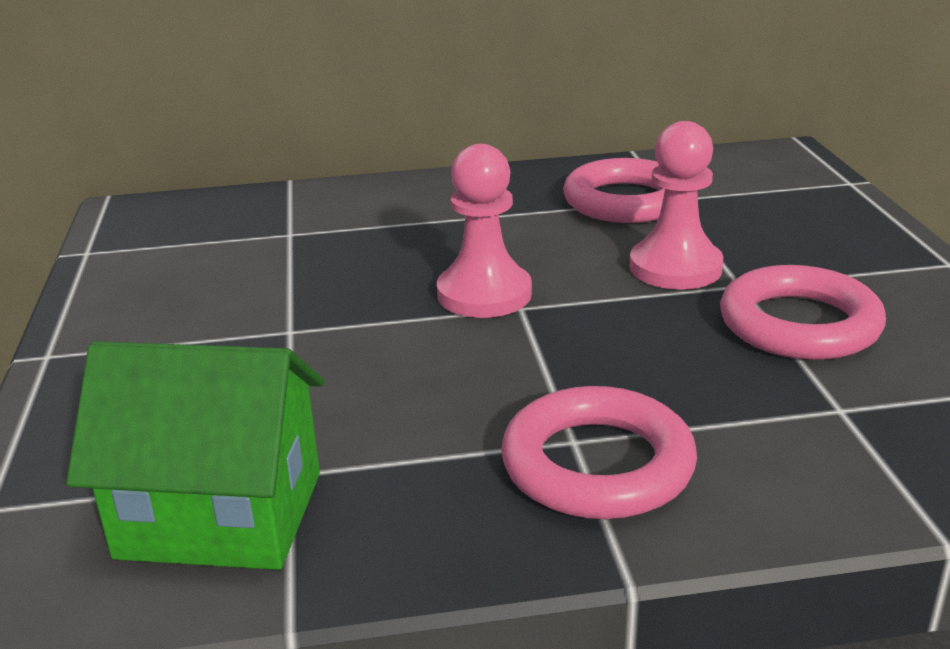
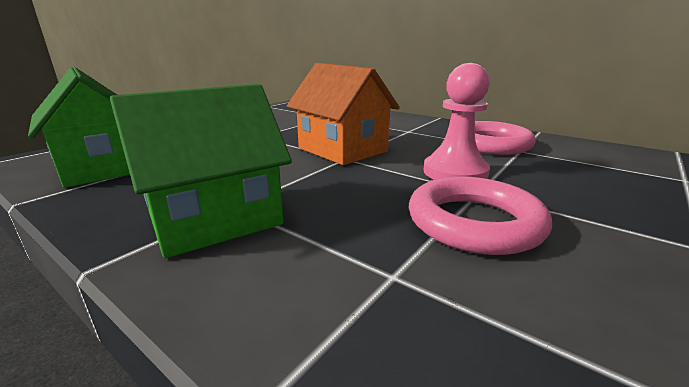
camera: 45 degrees right, 5 degrees down
(484, 294) = (342, 150): pink pawn -> orange house
(597, 464) = (215, 219): pink ring -> green house

